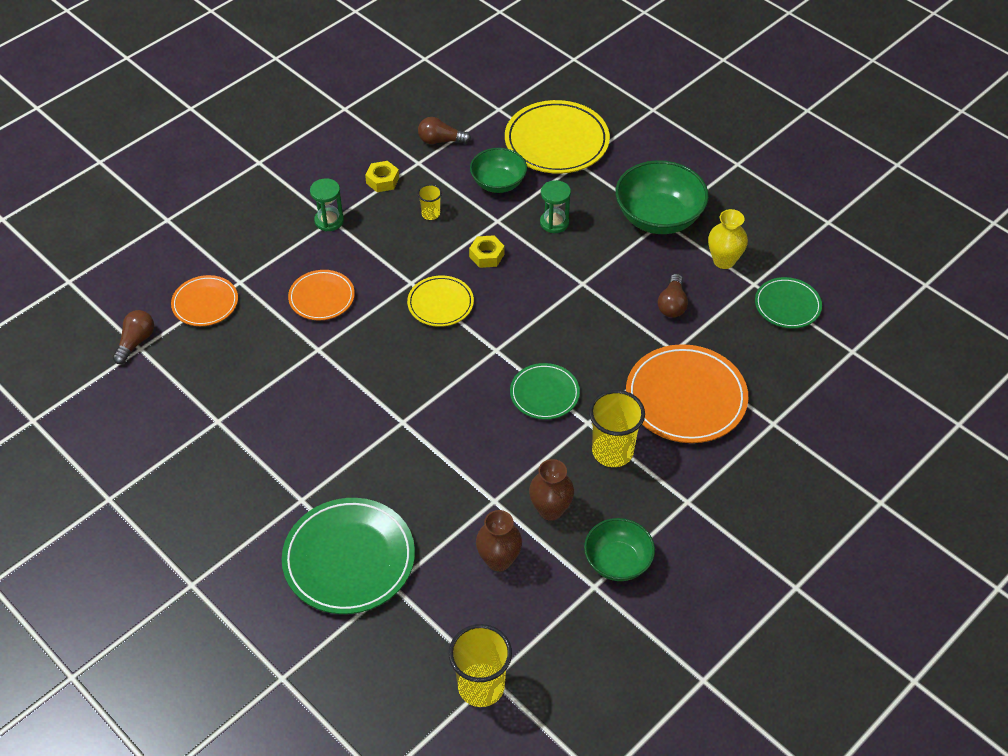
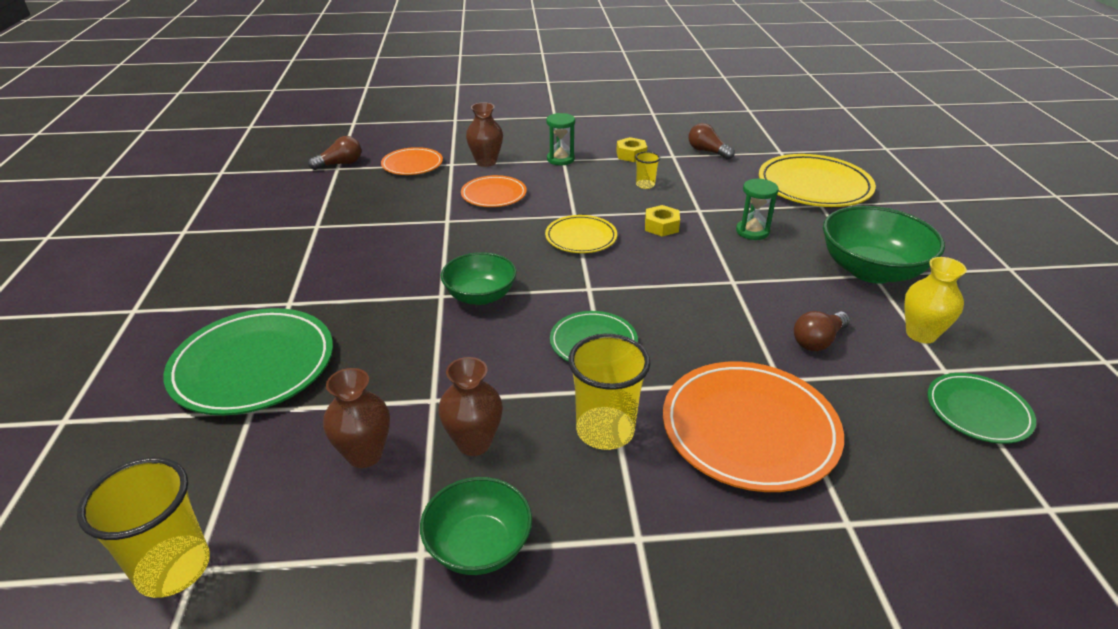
camera: 40 degrees right, 15 degrees down
(268, 262) = (486, 162): none -> brown vase
(498, 183) = (728, 190): green bowl -> green bowl (480, 296)

